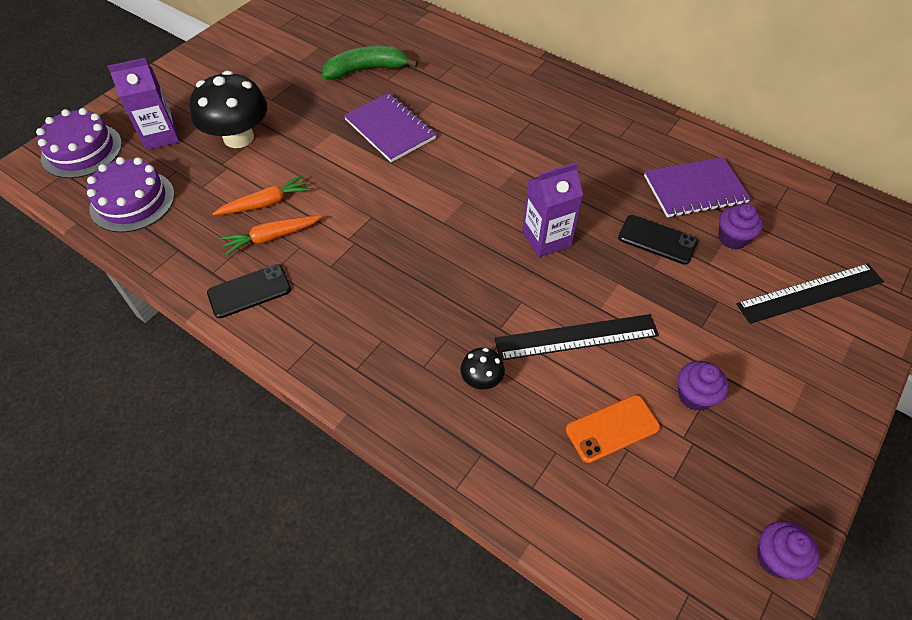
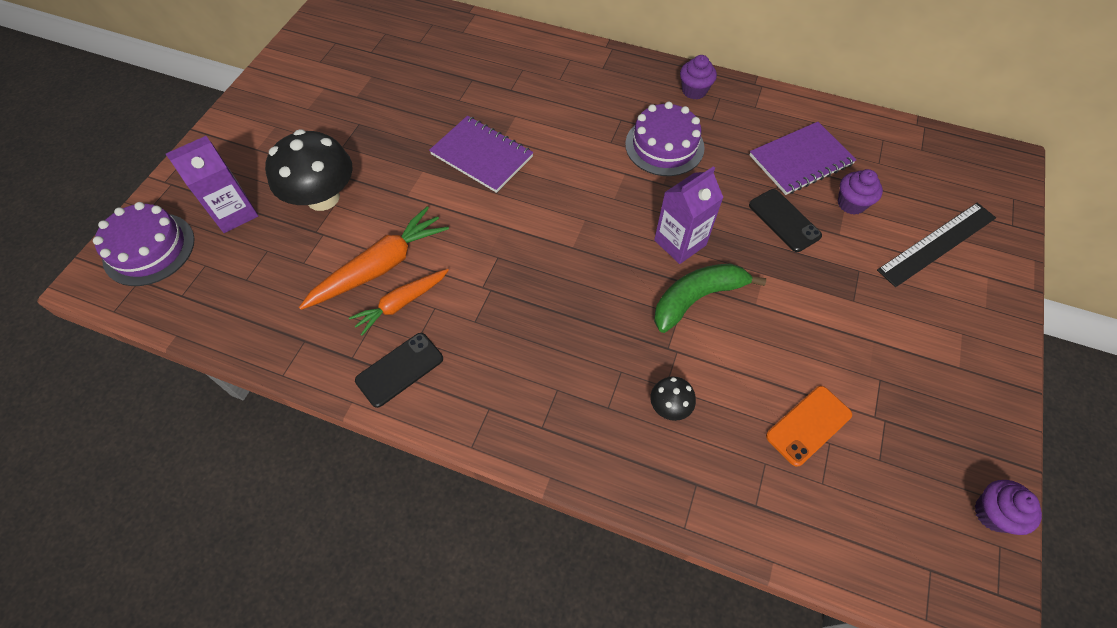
camera: 15 degrees left, 5 degrees up
(132, 201) = (231, 296): purple cake -> purple cake (664, 146)
(265, 203) = (380, 266): orange carrot -> orange carrot, size x1.55
(366, 70) = (433, 93): green banana -> green banana (697, 298)
(576, 337) = (743, 339): black ruler -> none
(657, 240) = (784, 220): black phone -> black phone turned 45 degrees clockwise
(694, 396) = (870, 372): purple cupcake -> purple cupcake (694, 91)

